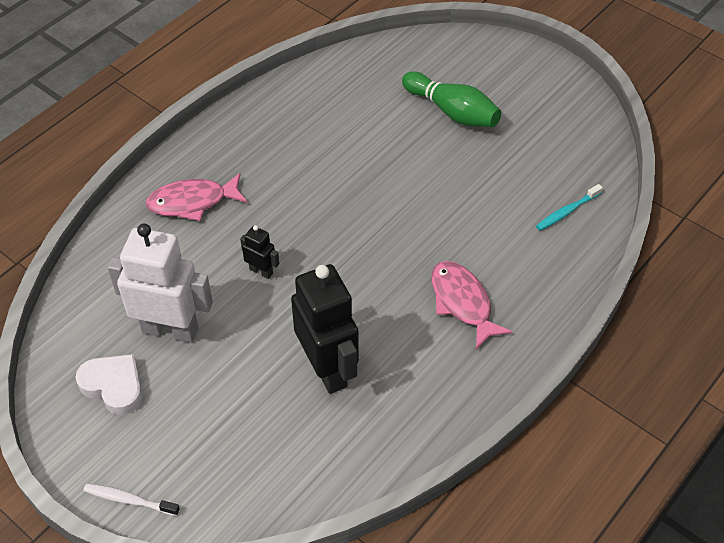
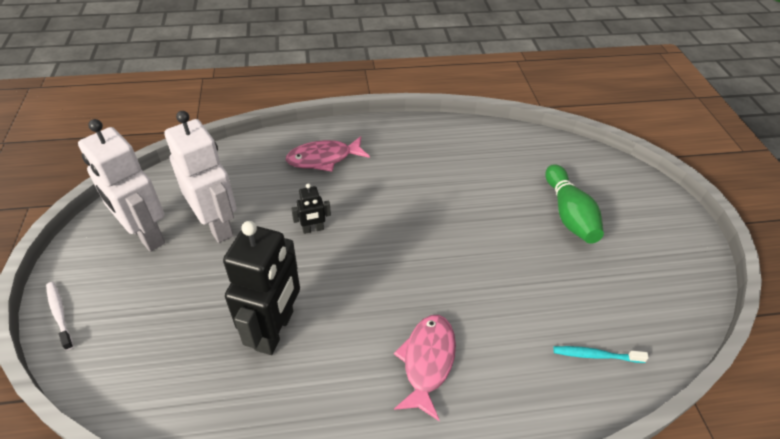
camera: 40 degrees right, 5 degrees down
(114, 386) = (145, 235): white heart -> white robot
(192, 202) = (324, 158): pink fish -> pink fish turned 45 degrees counterclockwise
(261, 271) = (313, 229): black robot -> black robot turned 90 degrees clockwise

